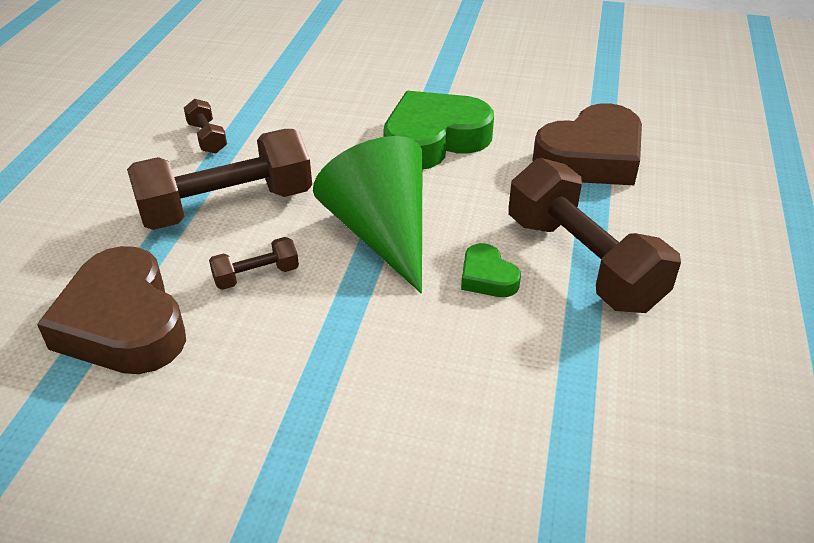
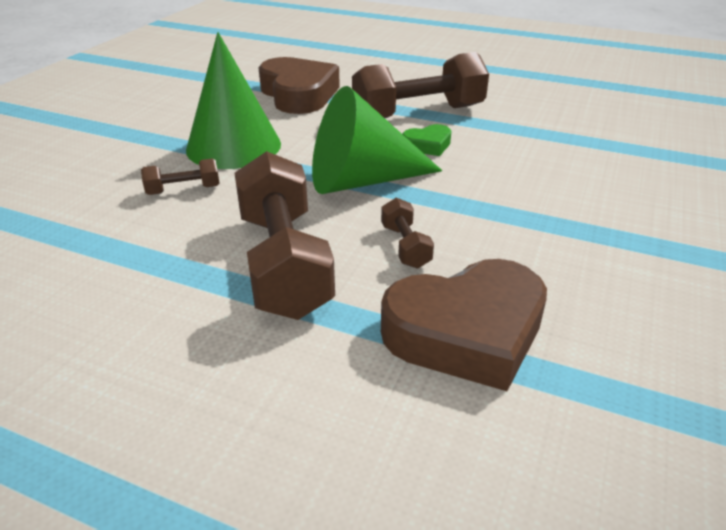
camera: 80 degrees left, 5 degrees down
(207, 138) = (129, 277): brown dumbbell -> brown dumbbell (183, 190)
(434, 140) = (233, 146): green heart -> green cone

